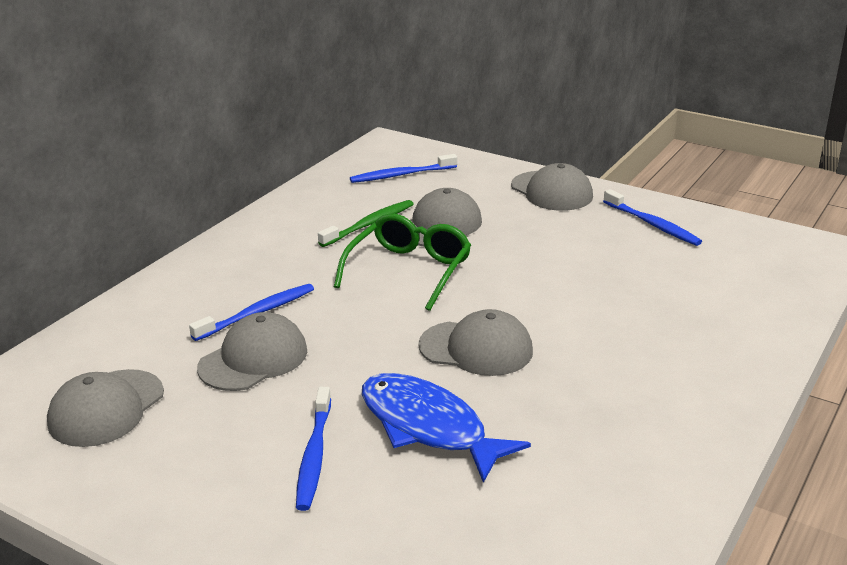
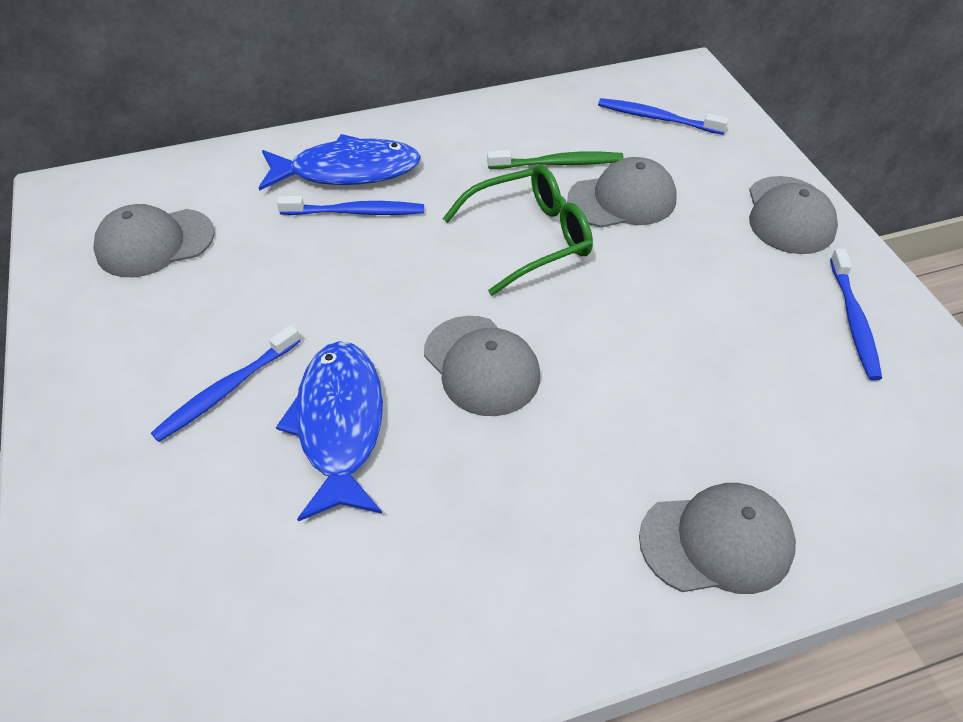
camera: 40 degrees right, 20 degrees up
(212, 293) = (347, 171): none -> blue fish
(253, 359) = (299, 259): grey cap -> grey cap (717, 541)

